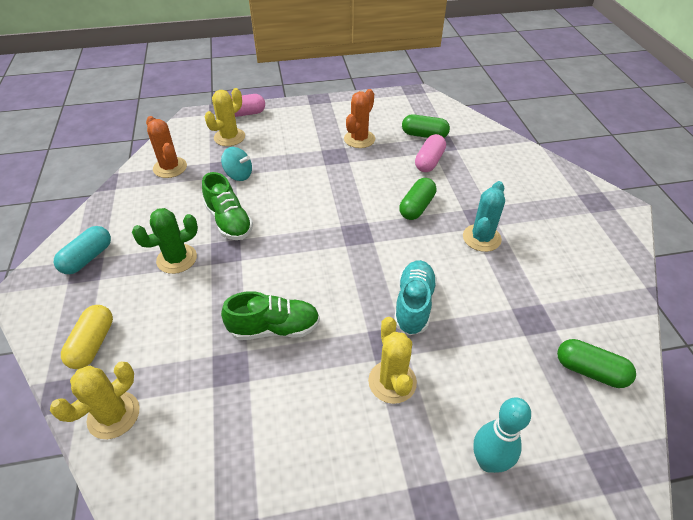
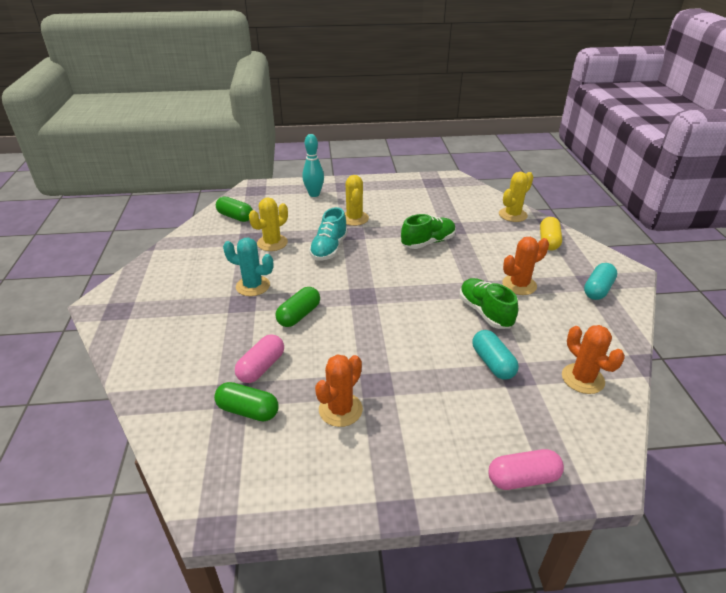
camera: 175 degrees left, 10 degrees down
(177, 259) = (519, 285): green cactus -> orange cactus
(229, 137) = (527, 426): yellow cactus -> yellow cactus (272, 243)
(238, 175) = (493, 363): turquoise spinning top -> turquoise capsule
(274, 328) = (428, 242): green shoe -> green shoe turned 150 degrees clockwise
(481, 238) = (253, 286): turquoise cactus -> turquoise cactus turned 75 degrees clockwise

